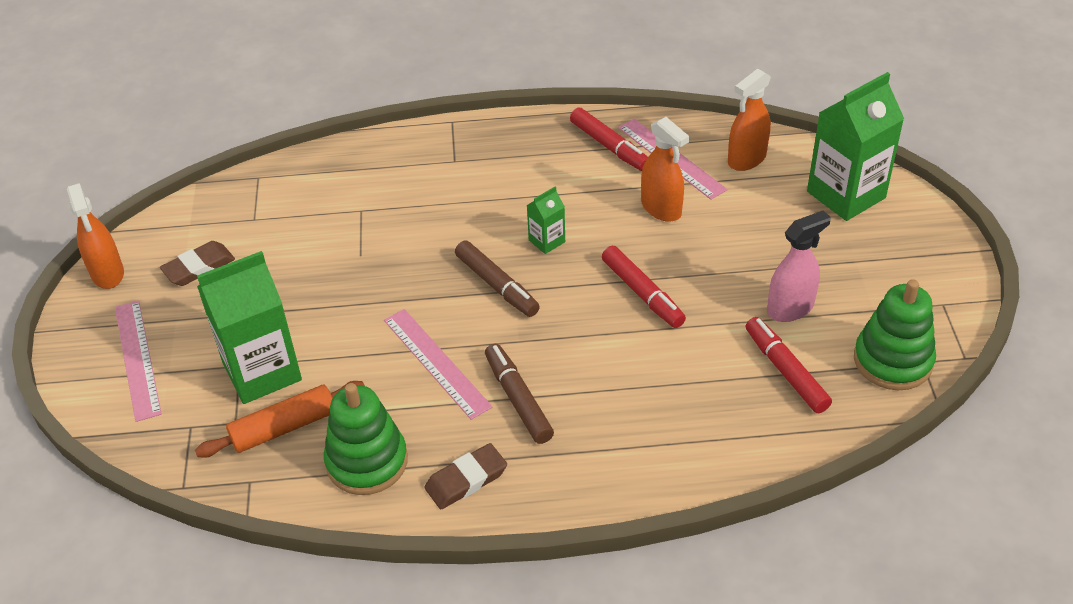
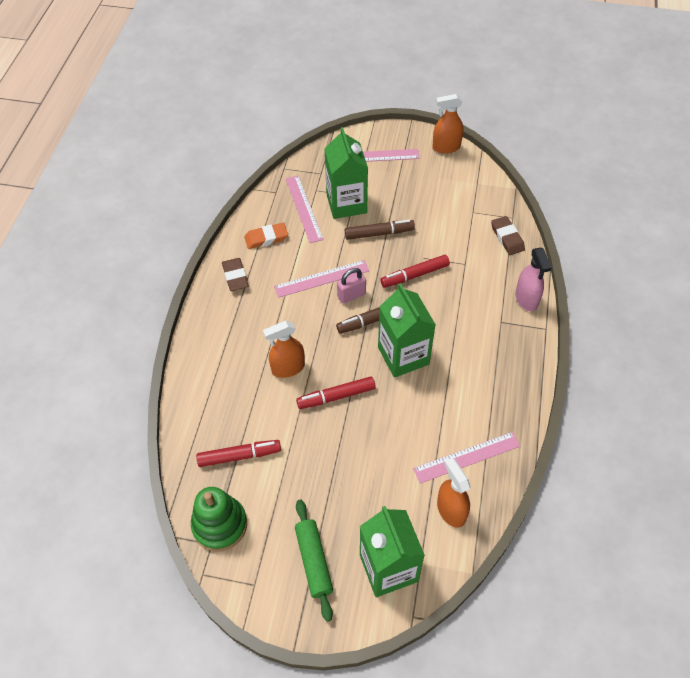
camera: 105 degrees right, 10 degrees up
(199, 267) = (438, 184): brown eraser -> brown eraser (507, 237)
(284, 427) = (303, 208): orange rolling pin -> pink ruler
(367, 462) = (266, 238): green stacking toy -> orange eraser
(458, 319) = (351, 295): none -> pink padlock
(518, 399) = (278, 310): brown marker -> brown marker (379, 233)
(547, 241) = (403, 356): green carton -> green carton, size x2.15
(609, 146) = (492, 420): red marker -> red marker (414, 275)
(661, 208) = (413, 433): orange spray bottle -> orange spray bottle (288, 368)
(790, 308) = (289, 480): pink spray bottle -> pink spray bottle (526, 299)
(879, 258) = (314, 561): none -> green rolling pin

